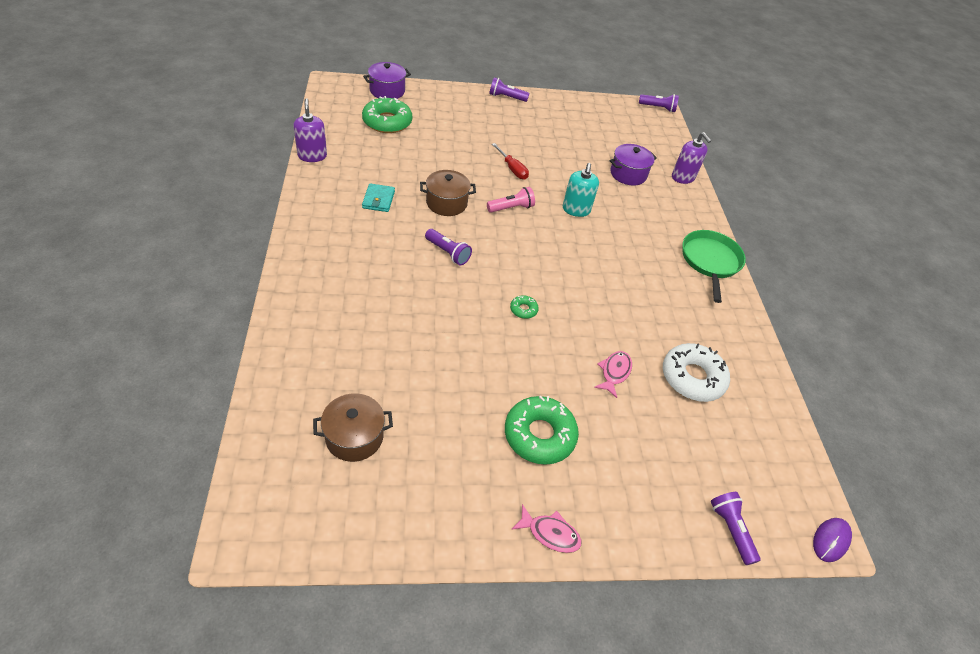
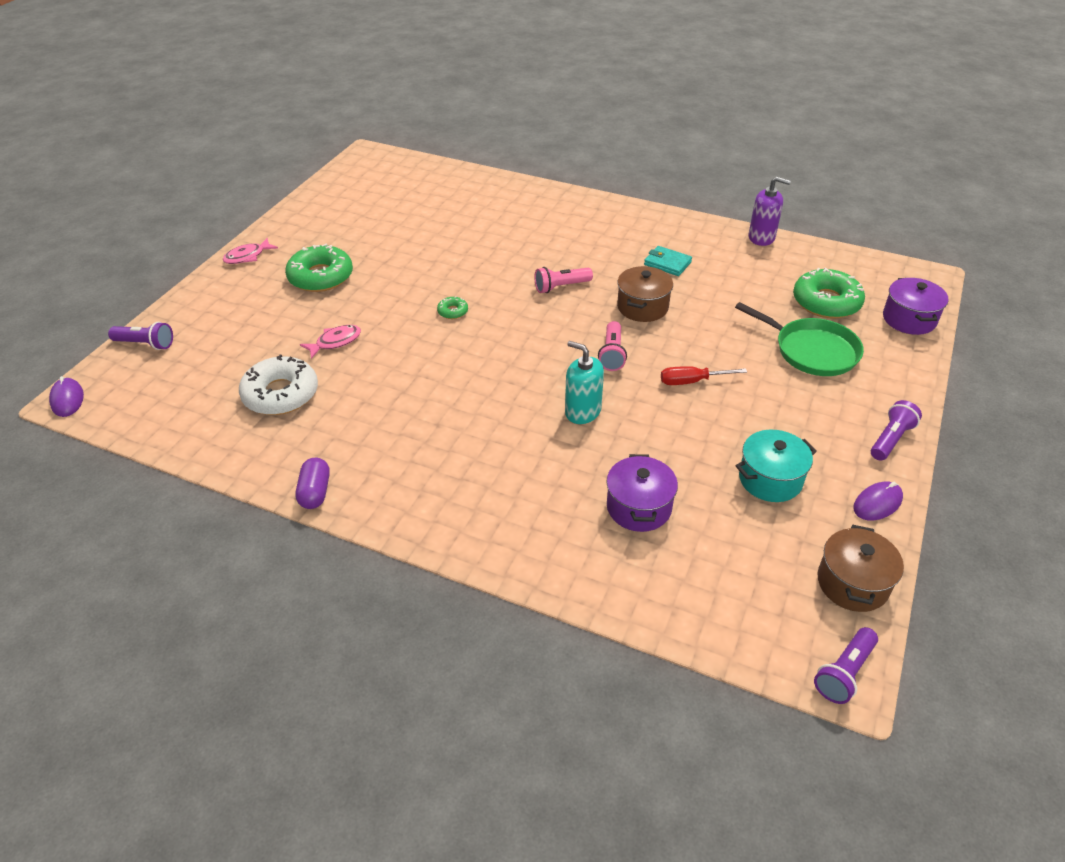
camera: 125 degrees right, 5 degrees down
(354, 437) = (399, 199): brown pot -> brown pot (852, 583)
(448, 253) = (561, 287): purple flashlight -> pink flashlight
(556, 101) = (877, 503): none -> purple mouse
(569, 133) = (770, 479): none -> turquoise pot
(614, 372) = (335, 342): pink fish -> pink fish turned 90 degrees counterclockwise
(683, 177) = (604, 583): purple soap dispenser -> none
(710, 261) = (412, 507): green pan -> green pan (812, 351)
(743, 311) = (315, 492): none -> purple capsule

